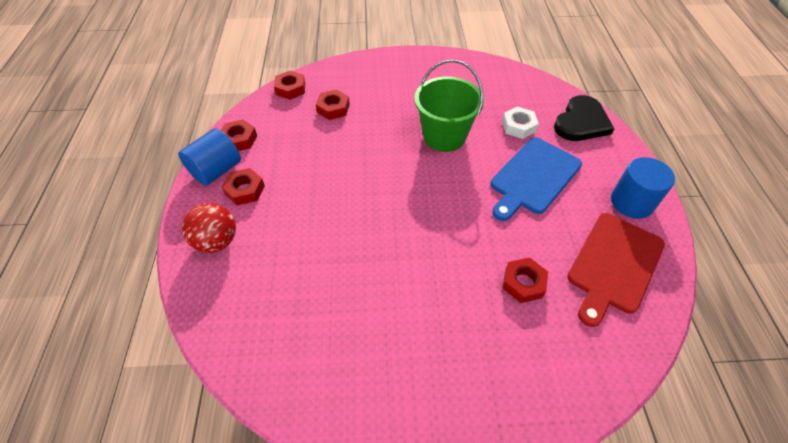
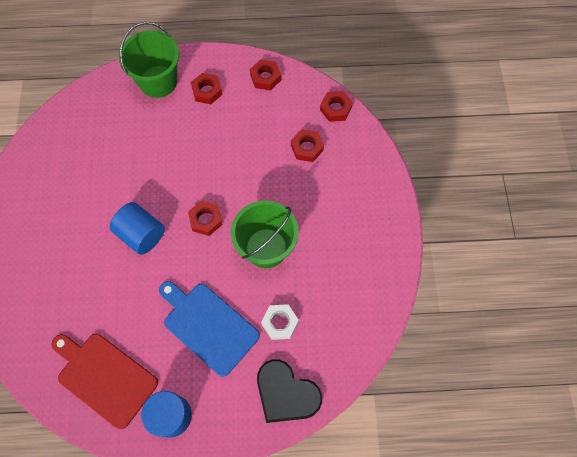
camera: 90 degrees right, 15 degrees up
(216, 170) = (229, 68): blue cylinder -> blue cylinder (141, 234)
(217, 241) = (158, 81): red ball -> green bucket
(523, 283) = (97, 297): red nut -> red nut (206, 220)

